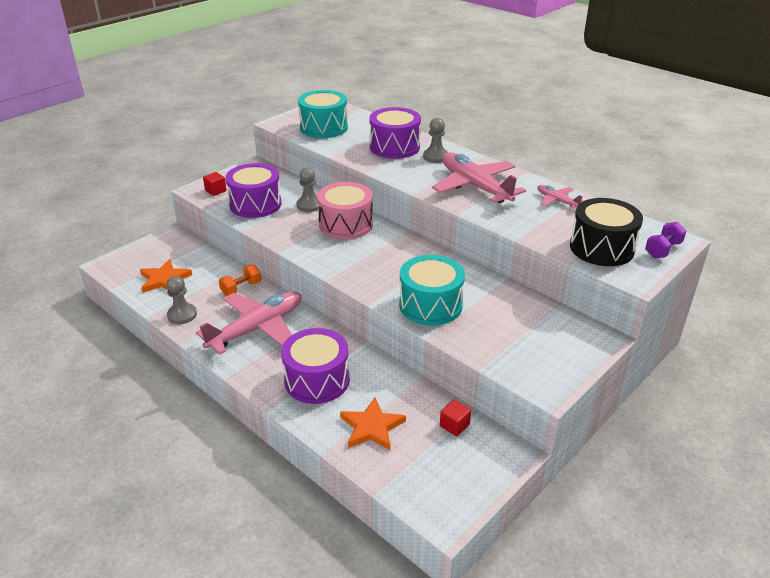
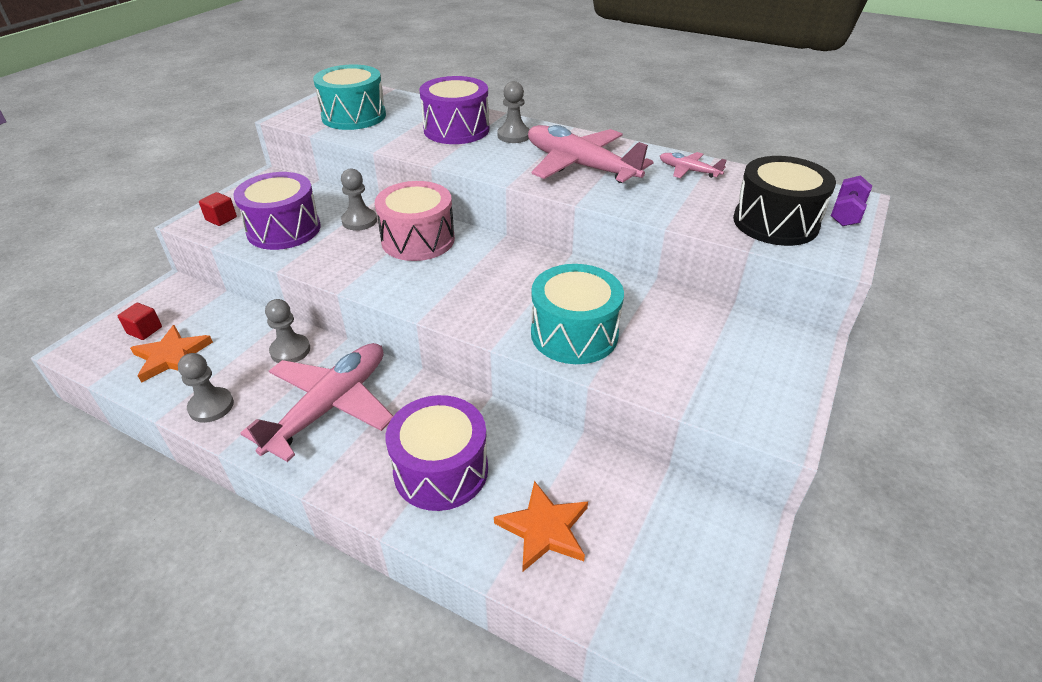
camera: 15 degrees left, 5 degrees up
(241, 288) = (290, 350): orange dumbbell -> grey pawn
(454, 425) = (654, 499): red cube -> red cube (144, 330)

